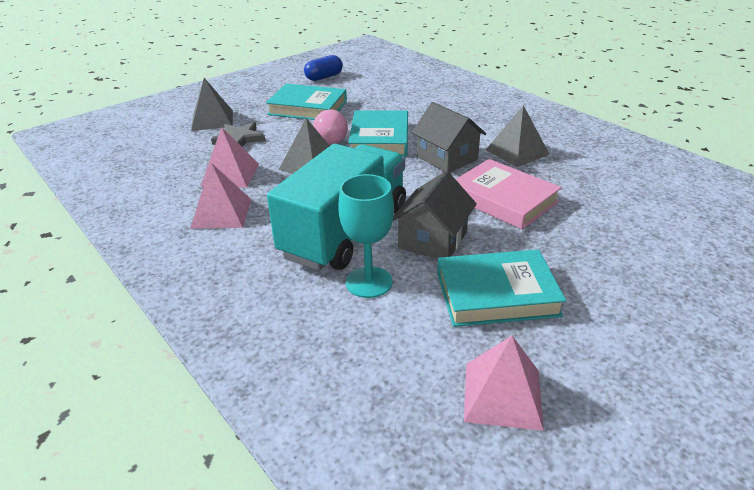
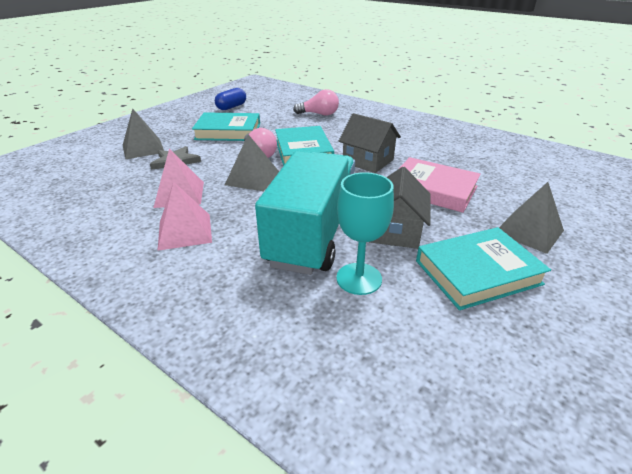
camera: 15 degrees left, 0 degrees up
(421, 94) = (319, 114): none -> pink light bulb
(502, 395) = (544, 373): pink pyramid -> none
(517, 152) = (420, 151): grey pyramid -> grey pyramid (529, 231)

